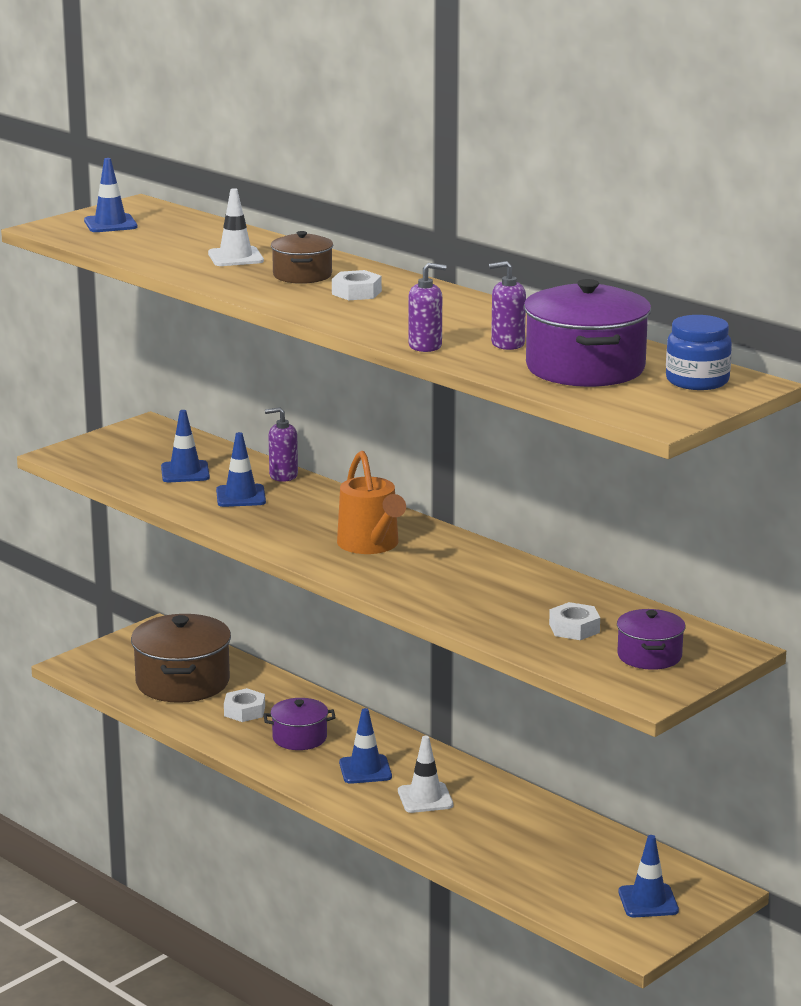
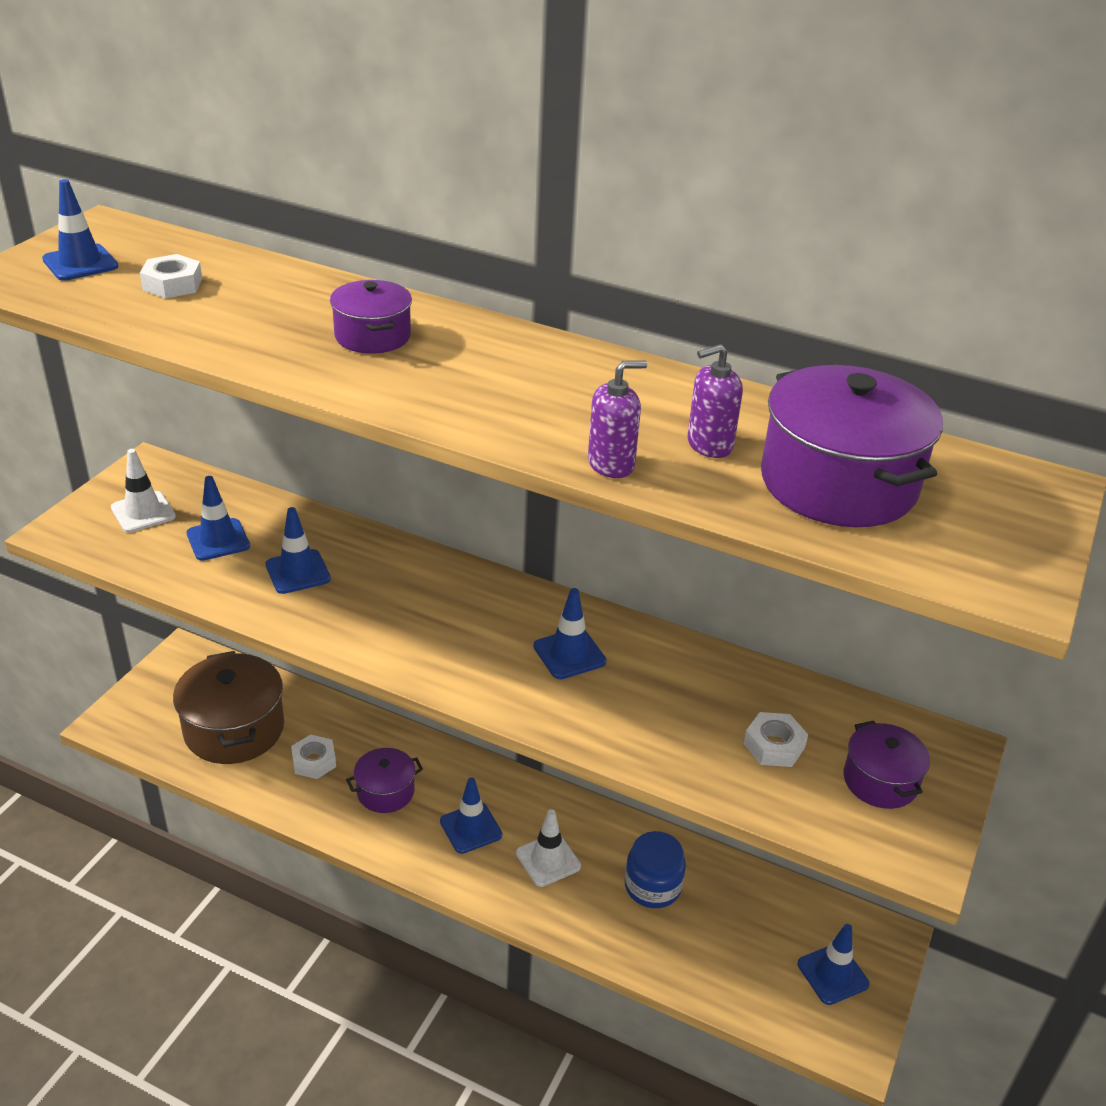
camera: 20 degrees left, 15 degrees up
(235, 257) = (270, 310): white traffic cone -> white traffic cone (143, 512)
(283, 476) = (332, 529): purple soap dispenser -> none
(302, 275) = (372, 336): brown pot -> purple pot
(356, 292) = (459, 363): white nut -> white nut (172, 284)
(371, 545) = (480, 634): orange watering can -> none
(438, 563) = (569, 654): none -> blue traffic cone
(697, 381) = (987, 490): blue jar -> blue jar (652, 886)

